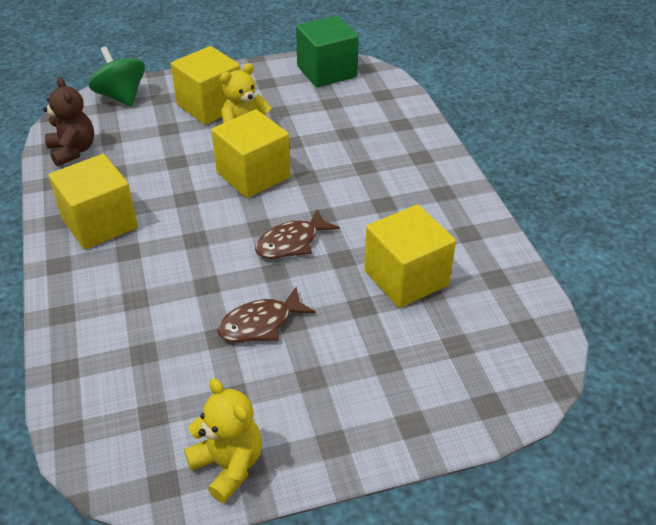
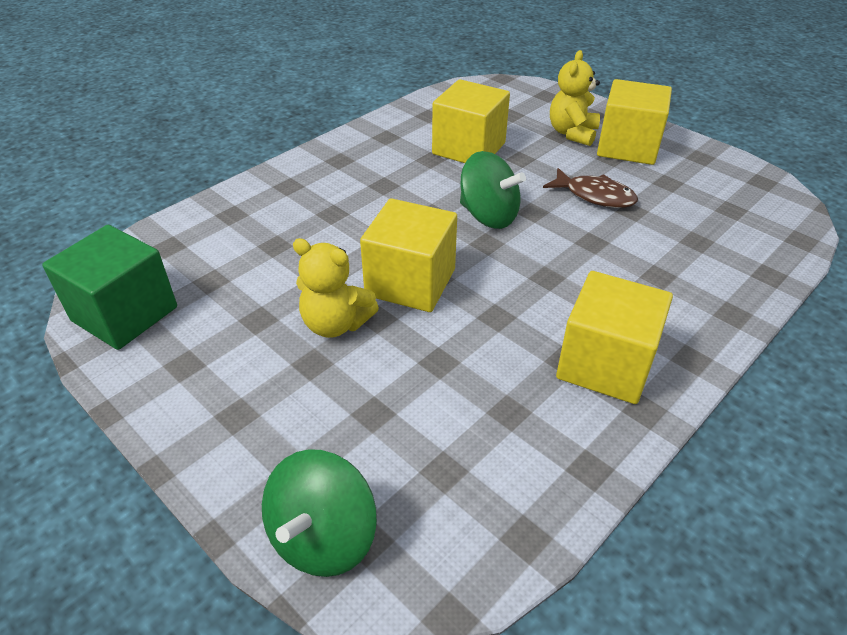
camera: 120 degrees left, 0 degrees up
(73, 151) = (512, 497): brown teddy bear -> none
(210, 106) = (285, 396): yellow cube -> yellow cube (627, 147)
(228, 465) = (714, 163): yellow teddy bear -> yellow teddy bear (572, 133)
(291, 243) = (488, 216): brown fish -> green spinning top

